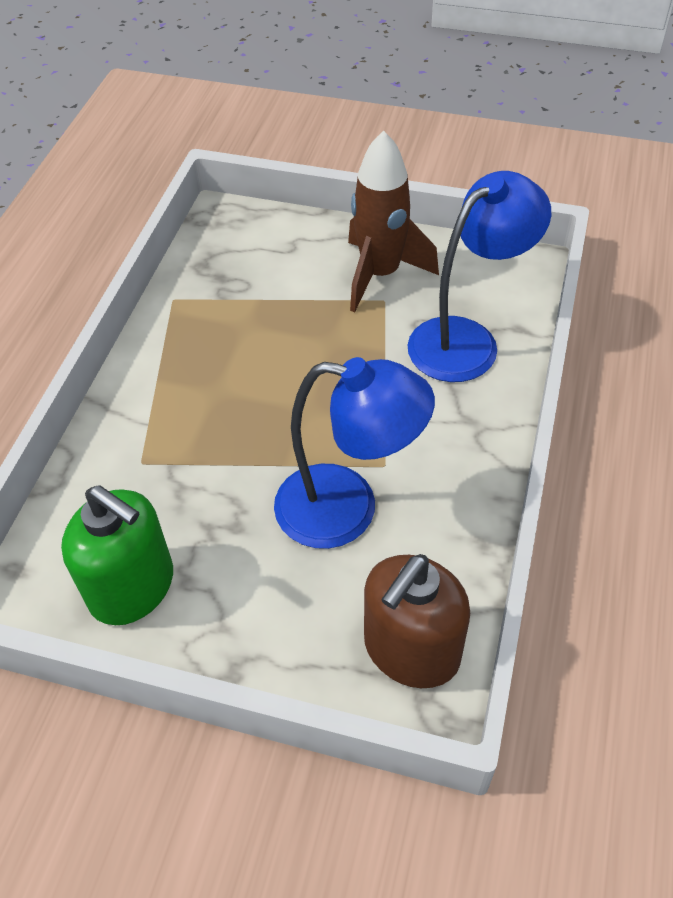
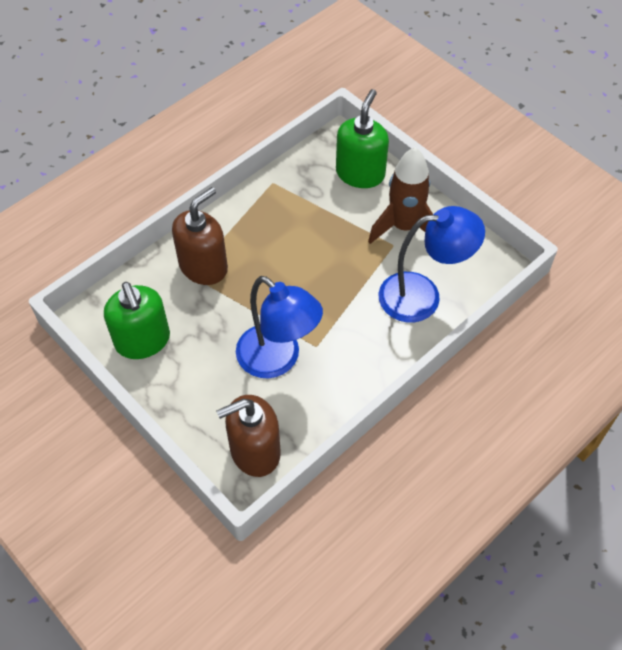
camera: 30 degrees right, 5 degrees up
(153, 443) = (203, 266): none -> brown soap dispenser
(279, 240) = (360, 173): none -> green soap dispenser

